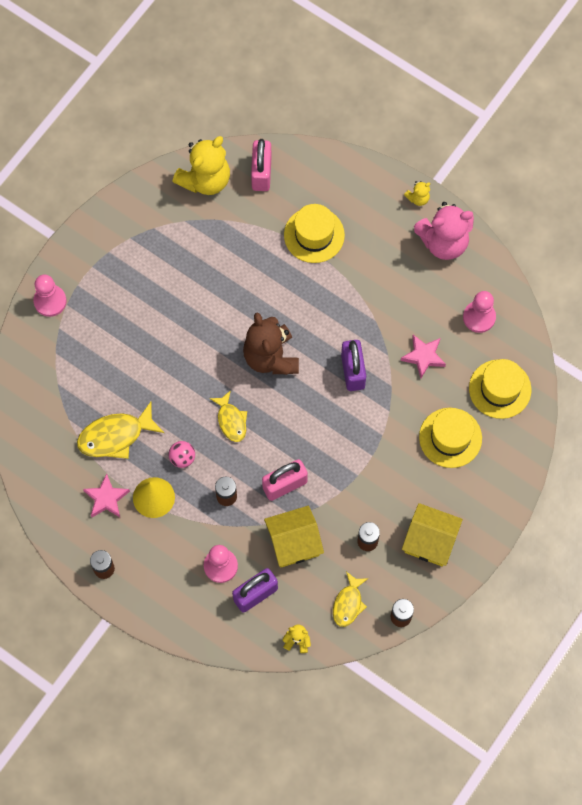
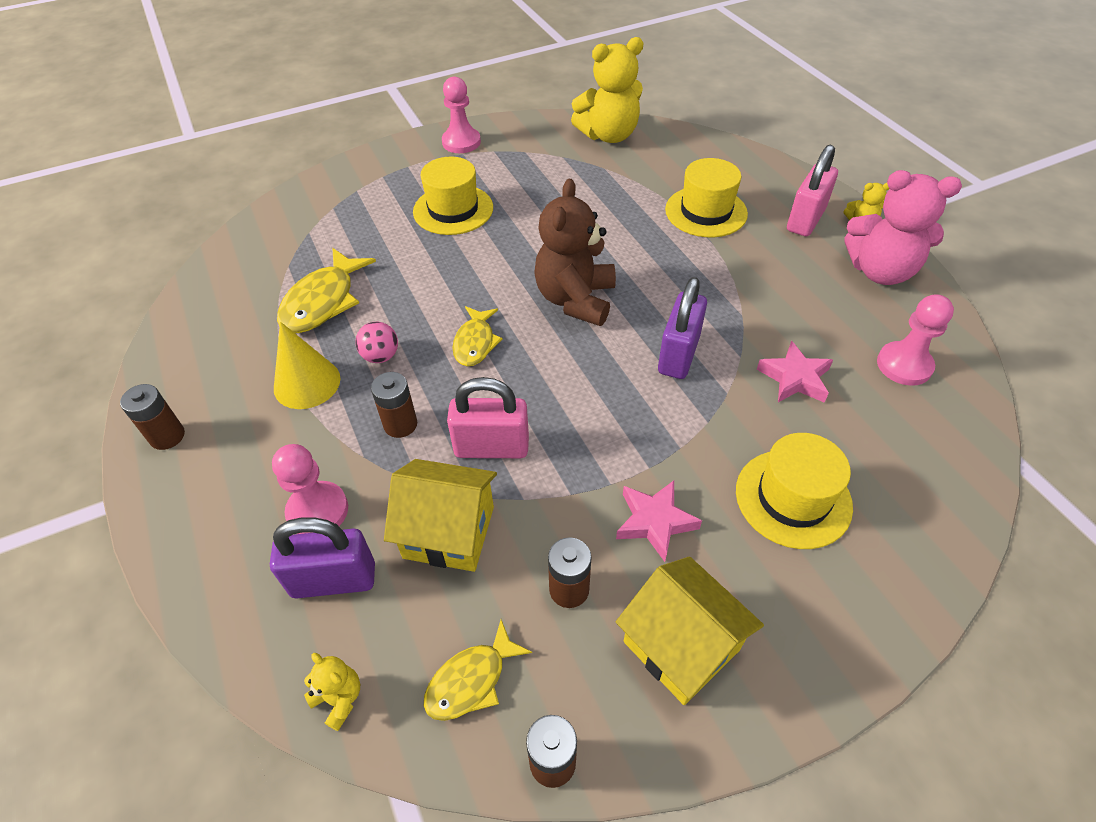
camera: 30 degrees right, 20 degrees down
(50, 301) = (368, 168): pink pawn -> pink pawn (461, 142)
(106, 498) = (250, 359): pink star -> pink star (654, 522)
(115, 436) = (323, 301): yellow fish -> yellow fish turned 75 degrees counterclockwise
(261, 173) = (675, 148): pink padlock -> pink padlock (805, 220)
(500, 389) = (908, 466): yellow hat -> yellow hat (453, 210)

